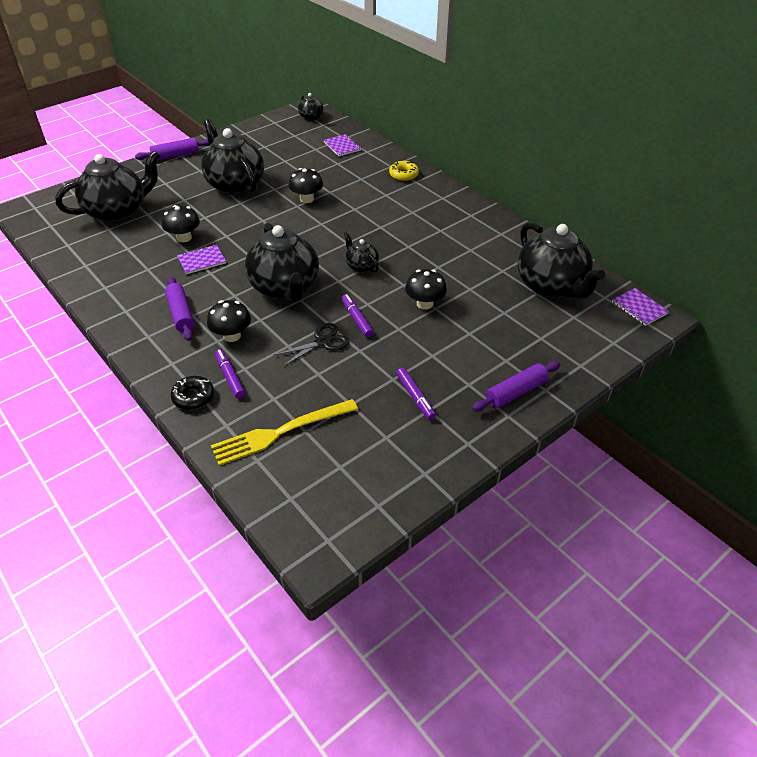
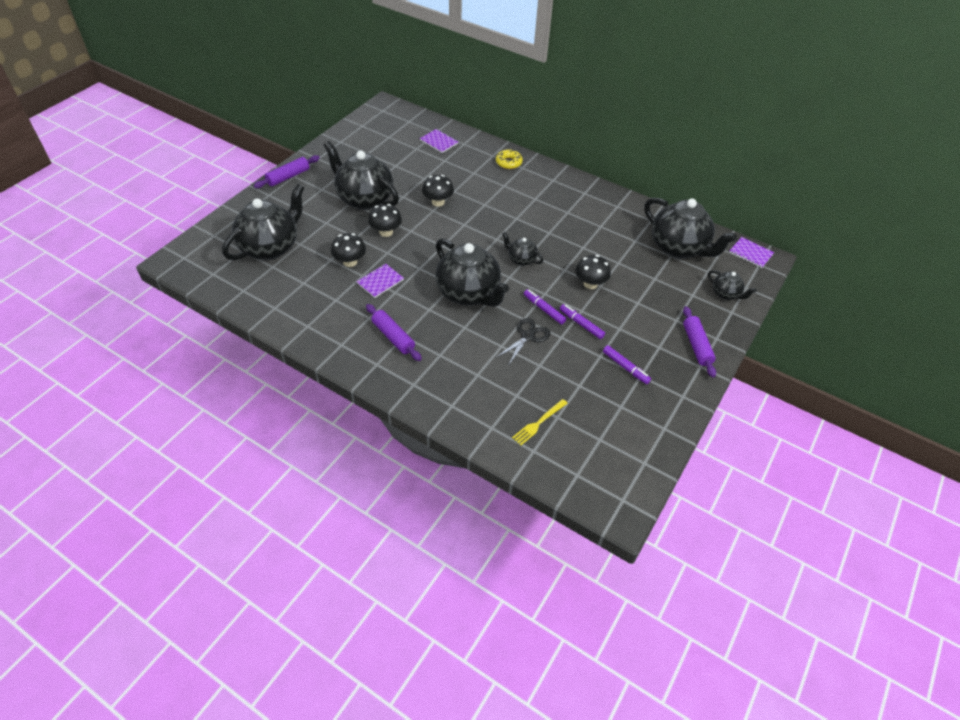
camera: 20 degrees left, 5 degrees up
(193, 397) = (450, 410): black donut -> none
(230, 377) = (470, 385): purple marker -> purple marker (581, 324)
(232, 336) = (449, 347): black mushroom -> black mushroom (386, 232)
(280, 432) = (538, 423): yellow fork -> yellow fork, size x0.57
(311, 117) = (394, 115): black teapot -> black teapot (726, 294)
(516, 392) = (697, 345): purple rolling pin -> purple rolling pin turned 45 degrees counterclockwise

